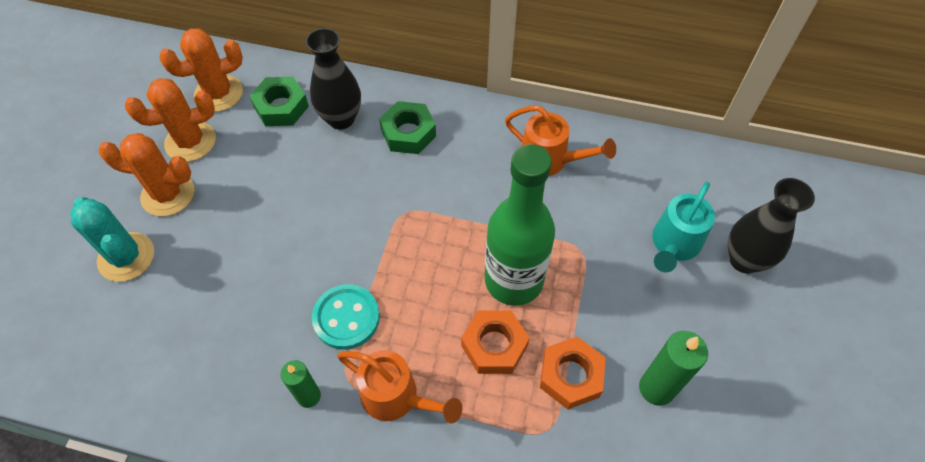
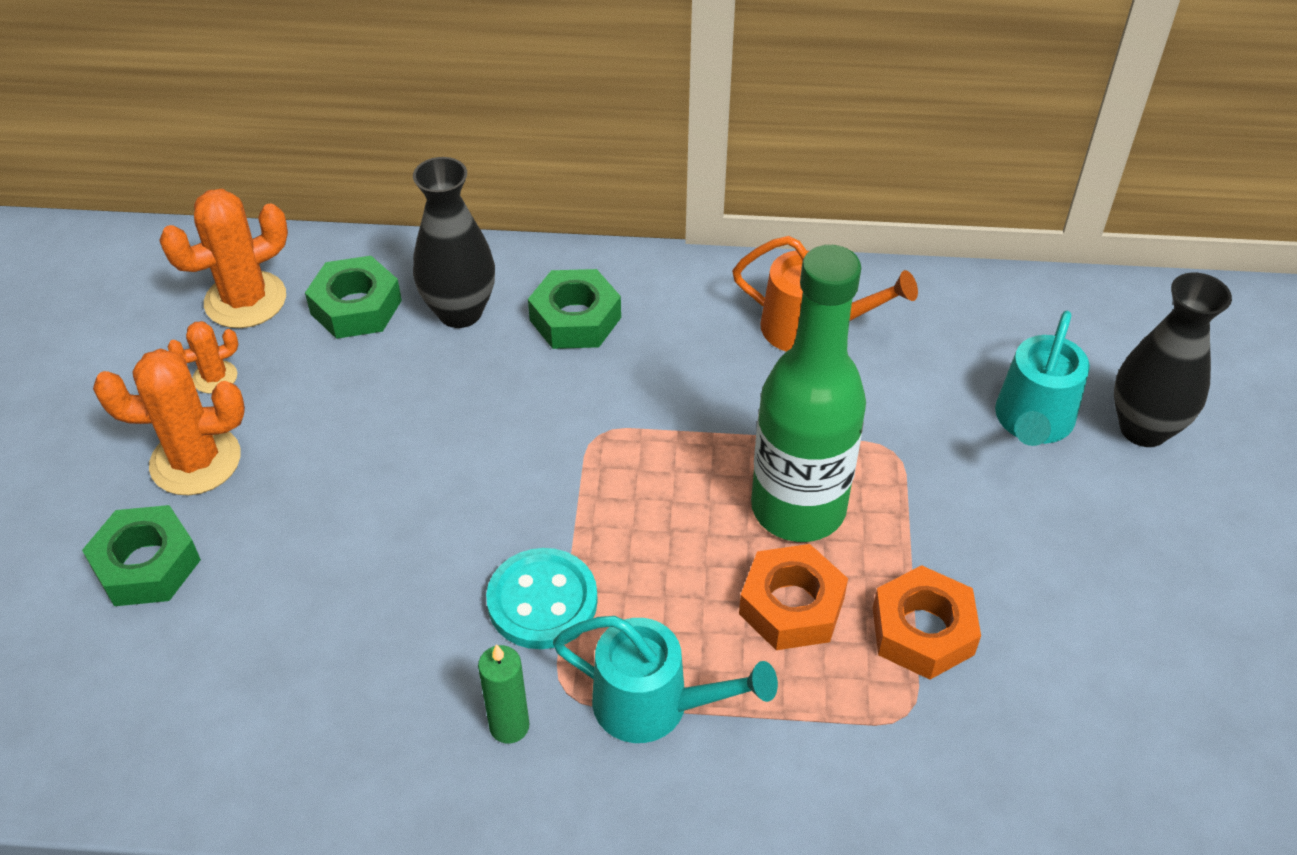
camera: 10 degrees left, 10 degrees down
(126, 257) = (146, 565): turquoise cactus -> green nut
(190, 141) = (215, 377): orange cactus -> orange cactus, size x0.52
(397, 398) = (655, 706): orange watering can -> turquoise watering can
(656, 388) = (1059, 628): green candle -> none

